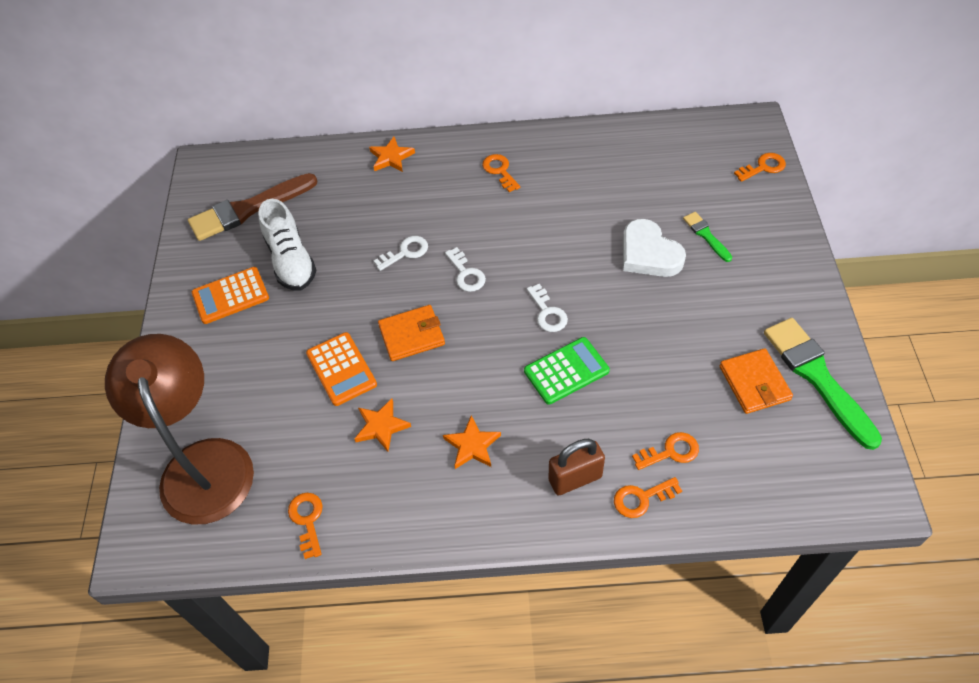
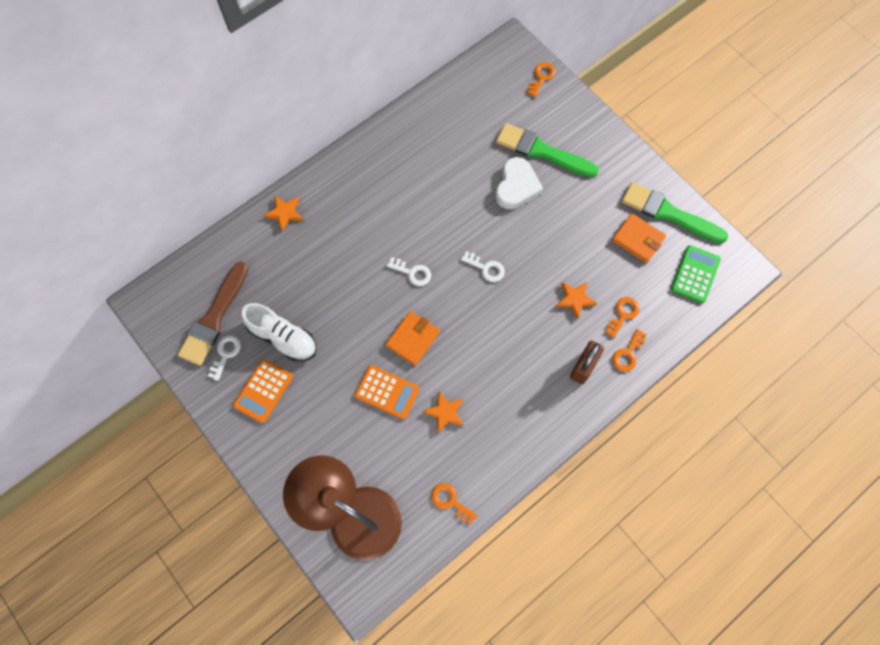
camera: 40 degrees left, 15 degrees up
(405, 252) = (358, 282): white key -> white key (226, 354)
(472, 445) = (509, 387): orange star -> orange star (575, 299)
(500, 171) = (372, 179): orange key -> none
(566, 371) = (527, 301): green calculator -> green calculator (695, 274)
(649, 254) = (516, 186): white heart -> white heart turned 90 degrees counterclockwise
(706, 235) = (542, 151): green brush -> green brush, size x2.04

